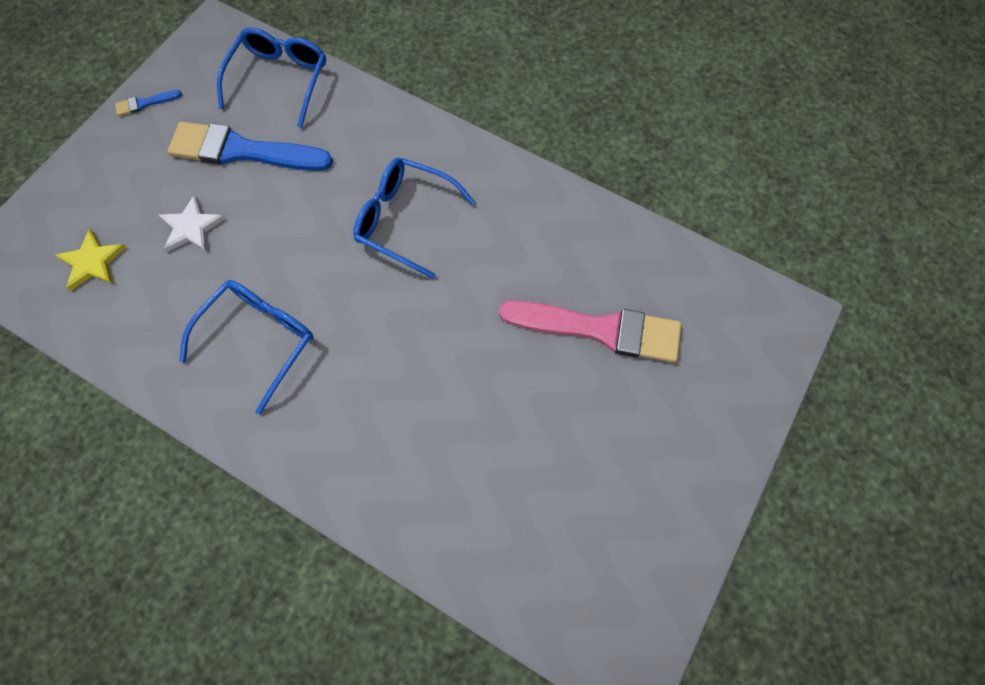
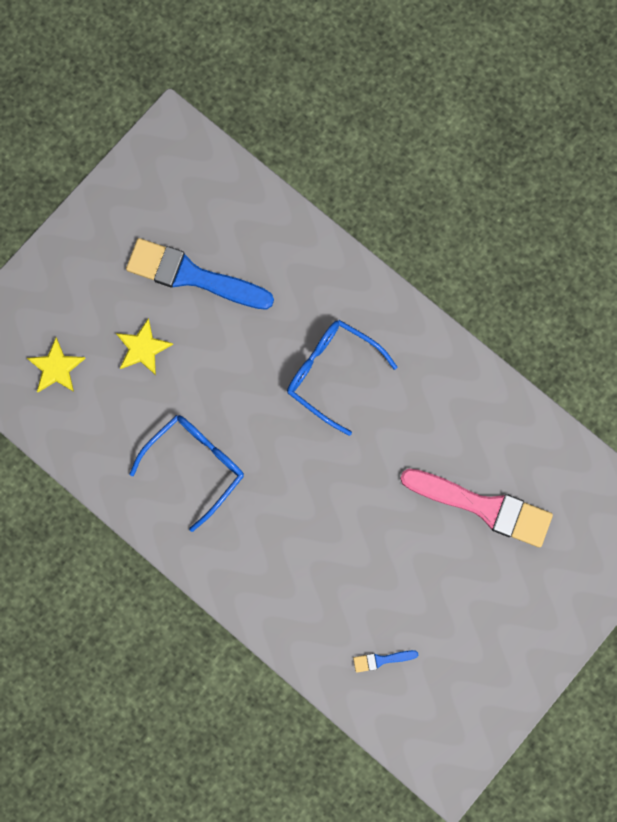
camera: 10 degrees right, 10 degrees up
(145, 103) = (104, 207): blue brush -> blue brush (381, 660)
(191, 227) = (142, 348): white star -> yellow star
(279, 81) = (232, 203): blue glasses -> none

